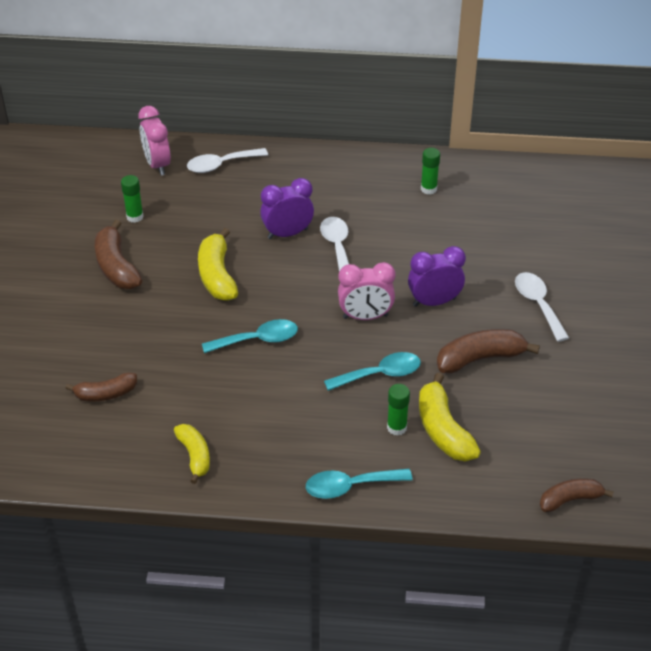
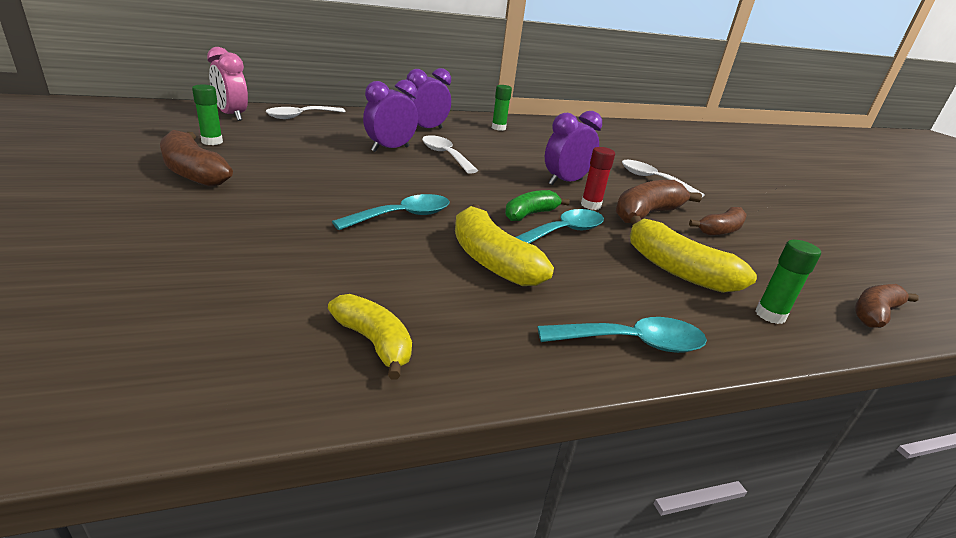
camera: 25 degrees left, 15 degrees down
(106, 394) = (191, 284): brown banana -> brown banana (720, 230)
(217, 275) = (327, 174): yellow banana -> yellow banana (491, 260)
(341, 192) = (426, 129): none -> purple clock
(350, 486) = (632, 343): turquoise spoon -> turquoise spoon turned 150 degrees counterclockwise
(365, 317) = (509, 194): pink clock -> none
(366, 348) = (530, 214): none -> green banana
(396, 427) = (626, 274): green glue stick -> green glue stick (770, 315)
(433, 341) = (590, 205): none -> red glue stick

